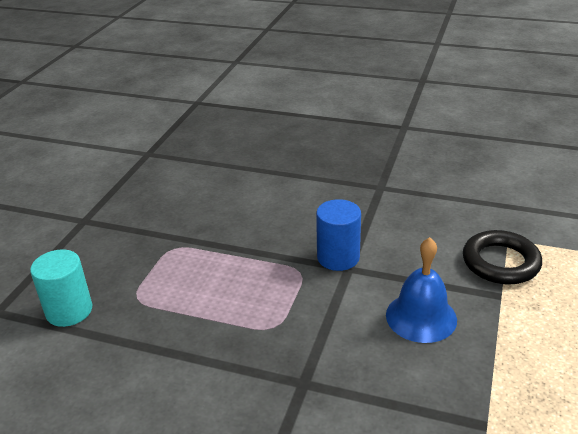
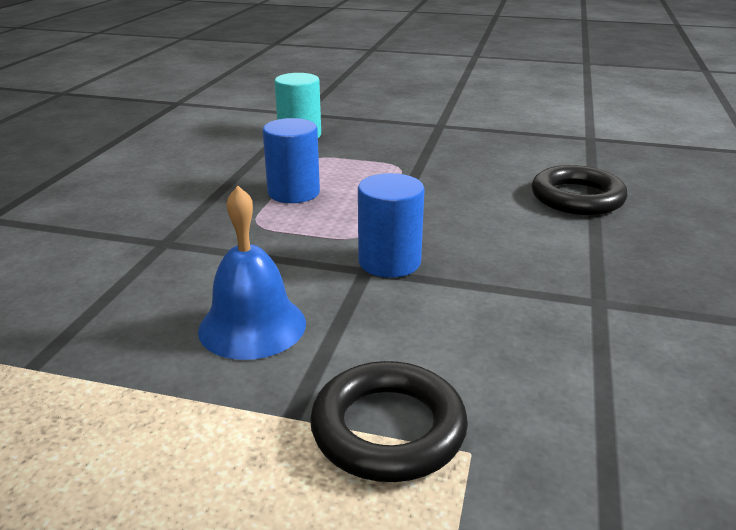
camera: 85 degrees right, 5 degrees down
(215, 308) = (293, 193): none -> blue cylinder
(252, 174) = (577, 198): none -> black ring

